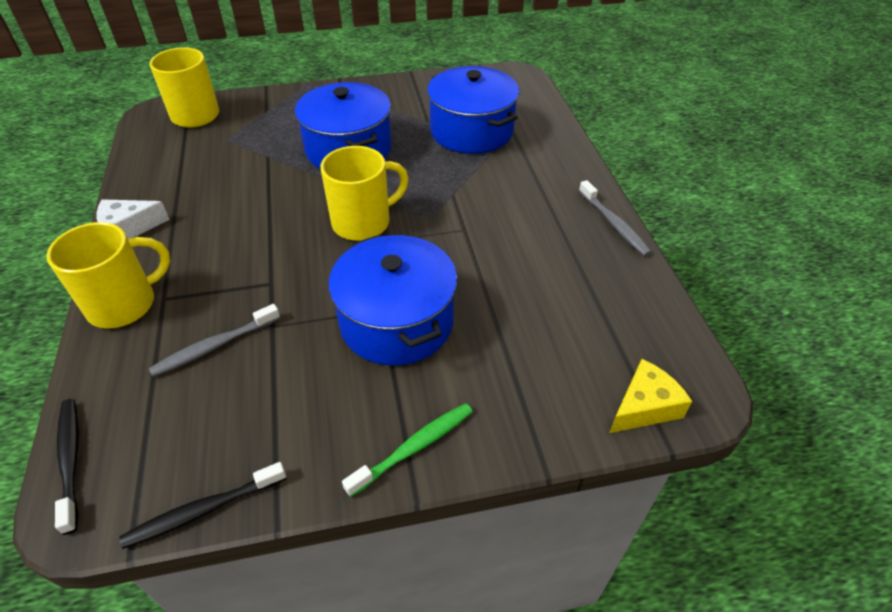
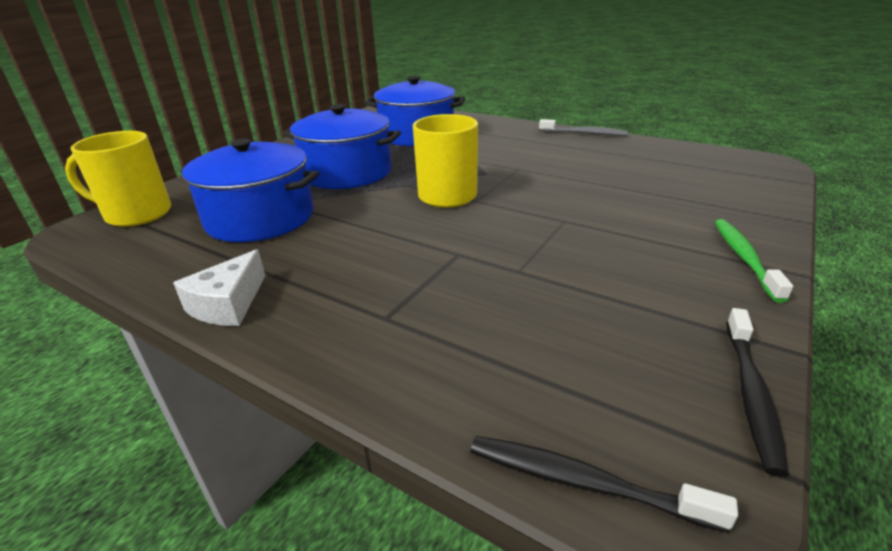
camera: 45 degrees left, 15 degrees down
(124, 304) = (352, 347): yellow mug -> none
(214, 346) = (506, 310): grey toothbrush -> none
(396, 322) = (588, 219): blue pot -> blue pot (260, 218)
(644, 406) = (765, 177): yellow cheese -> none

